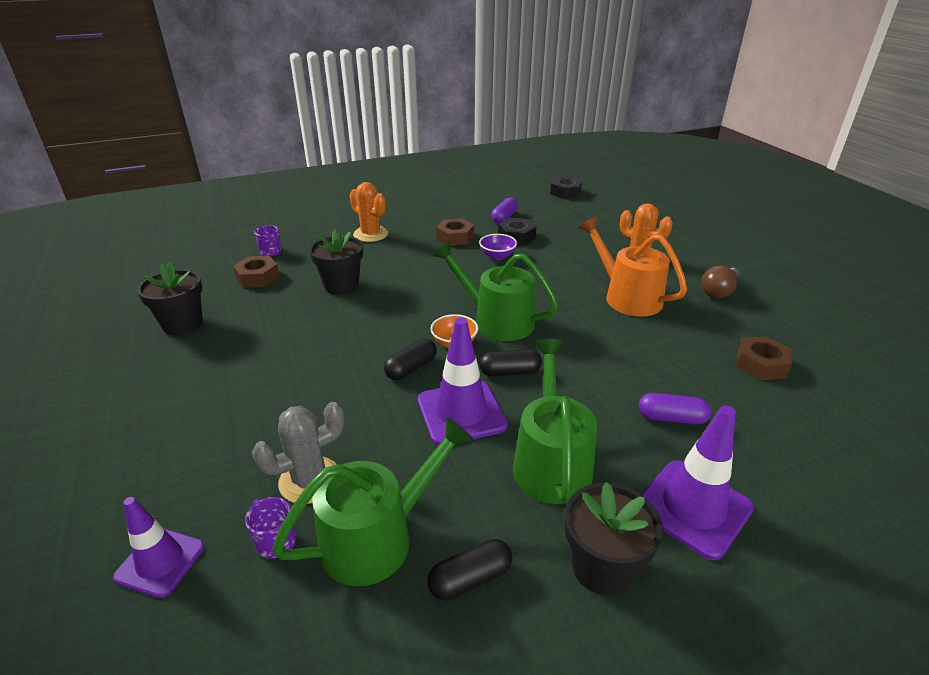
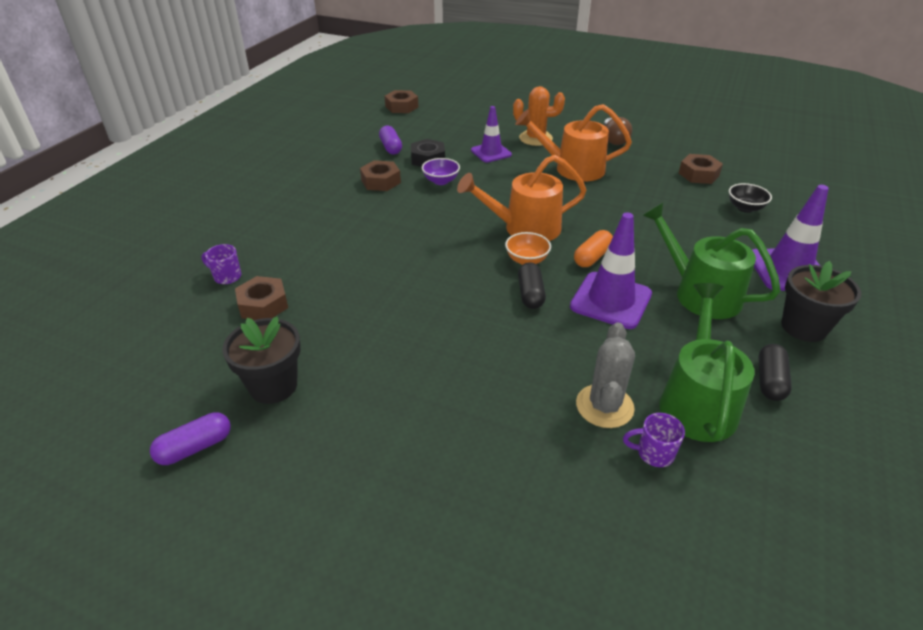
camera: 45 degrees left, 5 degrees up
(160, 562) = (616, 529): purple traffic cone -> purple traffic cone (491, 152)
(341, 286) = (360, 268): black flower pot -> none
(370, 234) = (300, 213): orange cactus -> none
(497, 320) = (525, 228): green watering can -> orange watering can
(510, 372) = (592, 257): black capsule -> orange capsule
(565, 192) = (401, 107): black nut -> brown nut
(671, 418) = (710, 230): purple capsule -> purple capsule (195, 447)
(758, 423) = (745, 208): none -> black bowl

